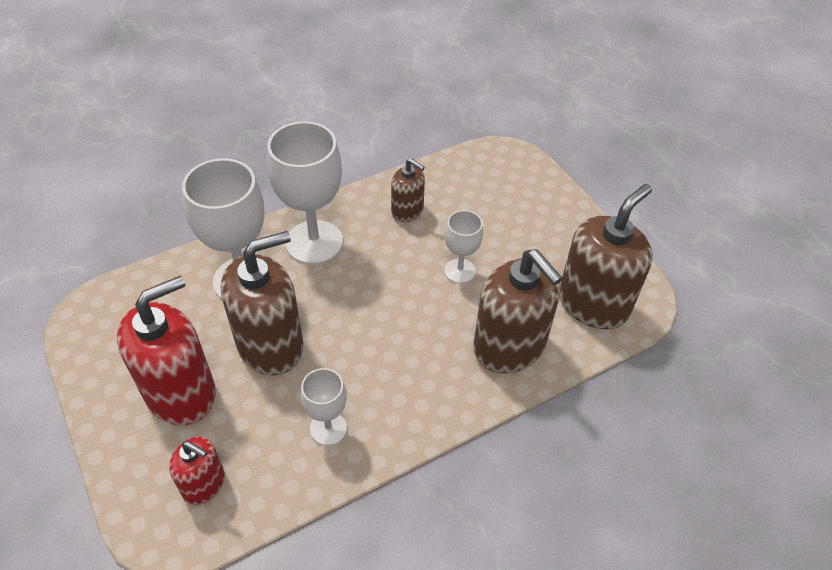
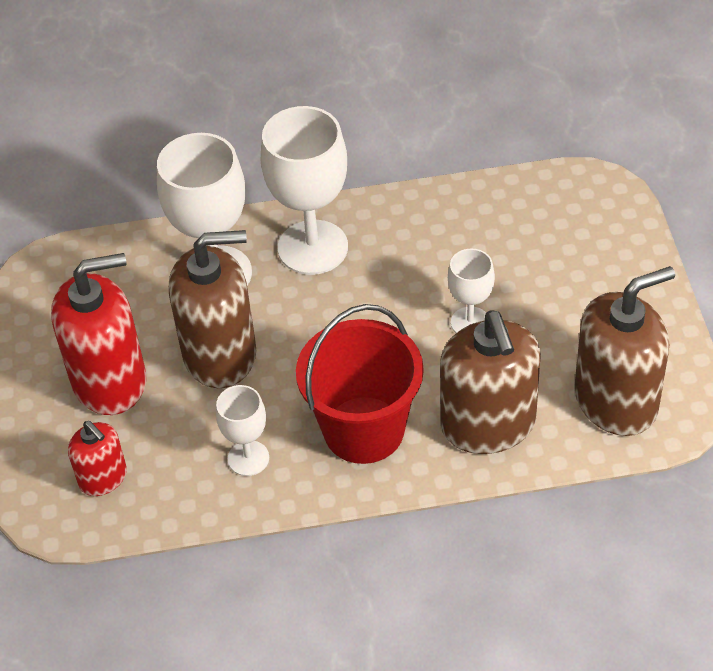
camera: 25 degrees right, 0 degrees up
(407, 211) = (439, 234): brown soap dispenser -> none
(414, 377) = (364, 430): none -> red bucket

